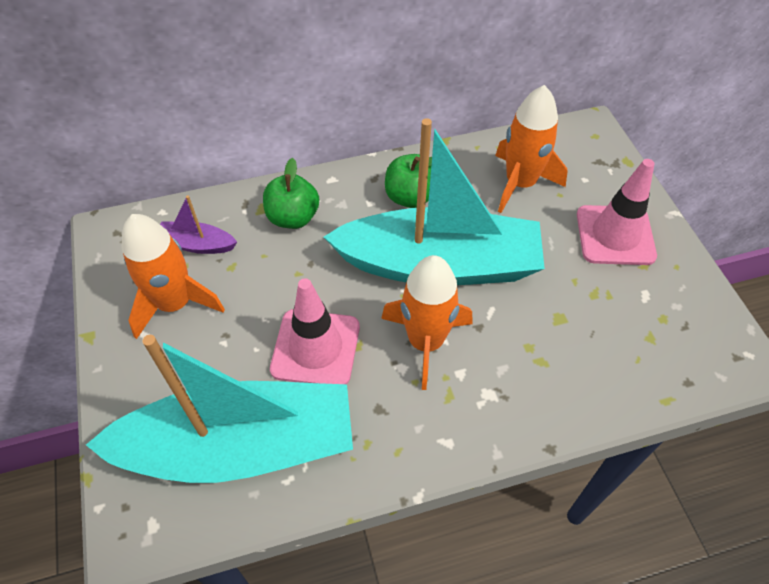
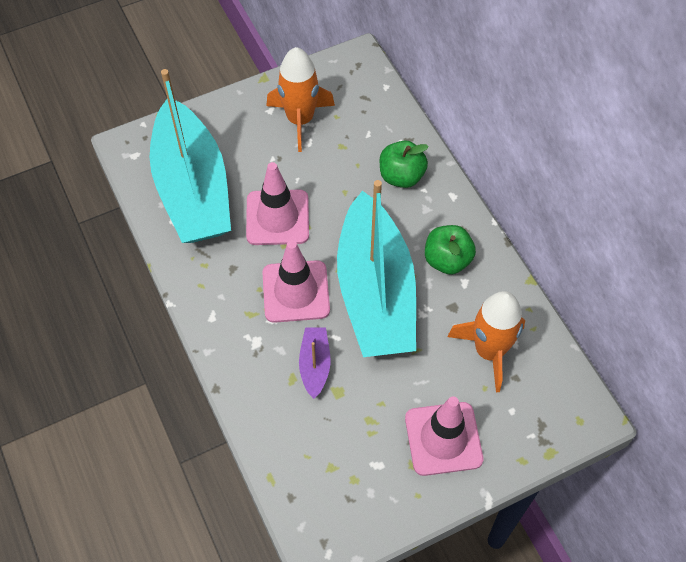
camera: 80 degrees right, 5 degrees up
(196, 244) = (358, 118): purple boat -> purple boat (315, 365)
(425, 342) = (296, 291): orange rocket -> pink traffic cone

